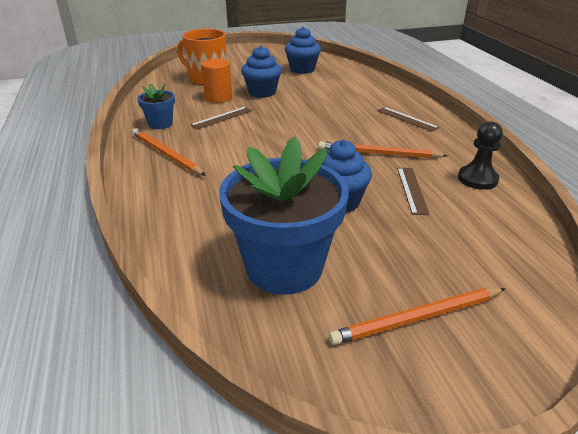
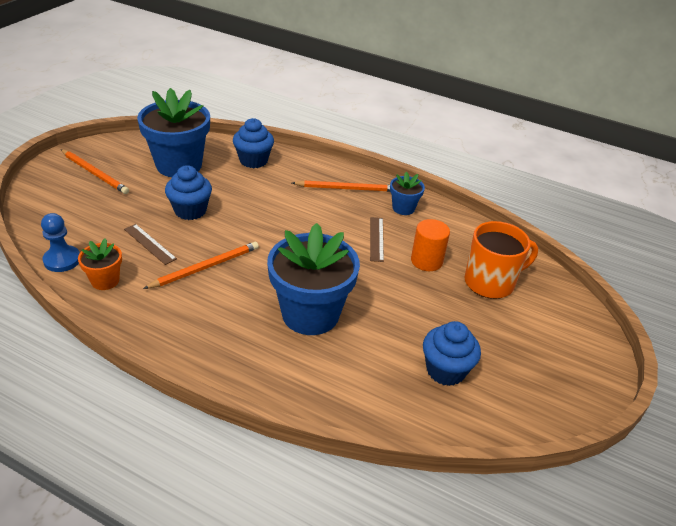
camera: 130 degrees right, 5 degrees up
(262, 92) = (407, 293): blue cupcake -> blue cupcake (253, 160)
(337, 106) = (310, 314): none -> blue flower pot
(407, 119) = (223, 334): brown ruler -> none
(417, 318) = (95, 173): orange pencil -> orange pencil turned 105 degrees clockwise
(477, 179) = (105, 281): black pawn -> orange flower pot
(516, 213) = (62, 260): none -> blue pawn

